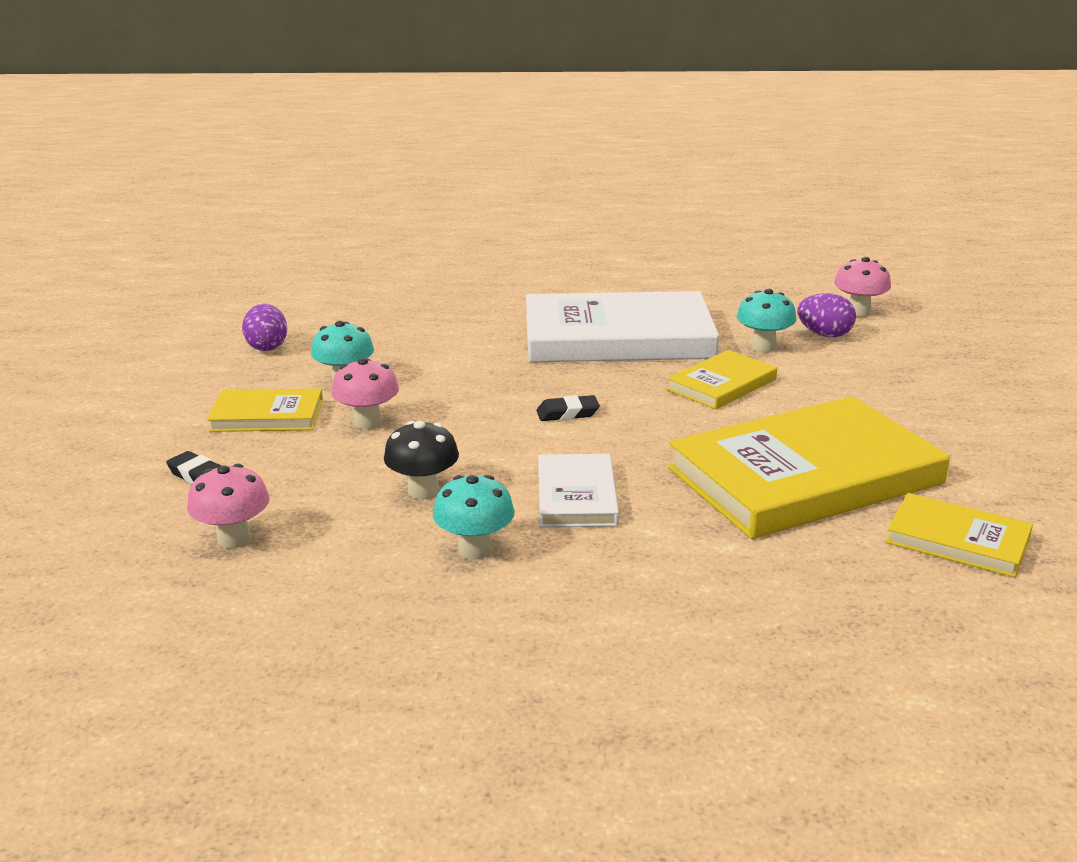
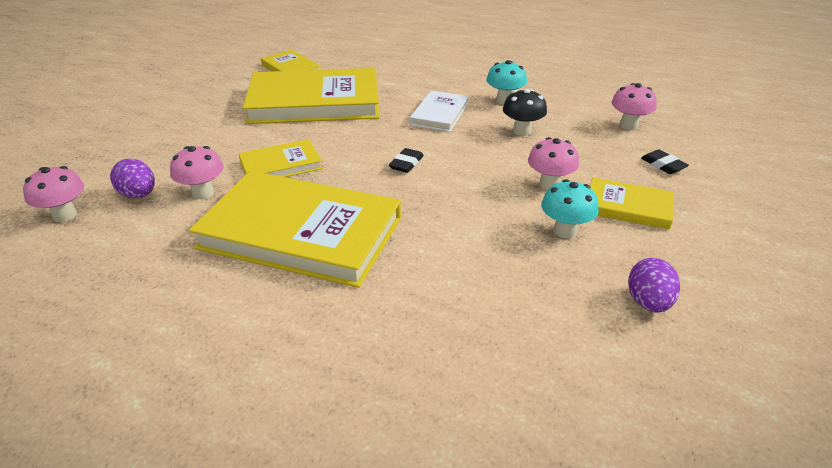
camera: 160 degrees left, 10 degrees up
(567, 413) = (406, 164): black eraser -> black eraser turned 75 degrees counterclockwise
(617, 337) = (301, 233): white book -> yellow book
(763, 347) = (203, 193): turquoise mushroom -> pink mushroom

